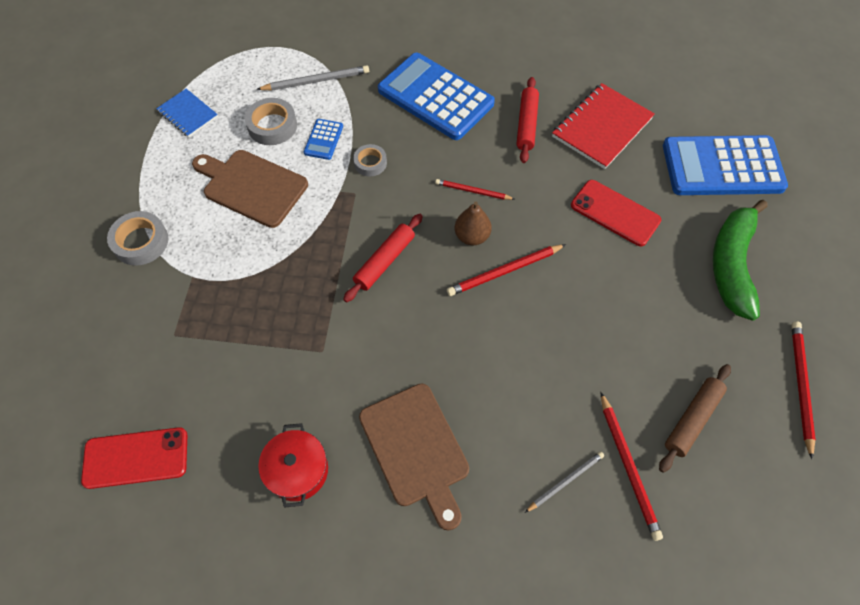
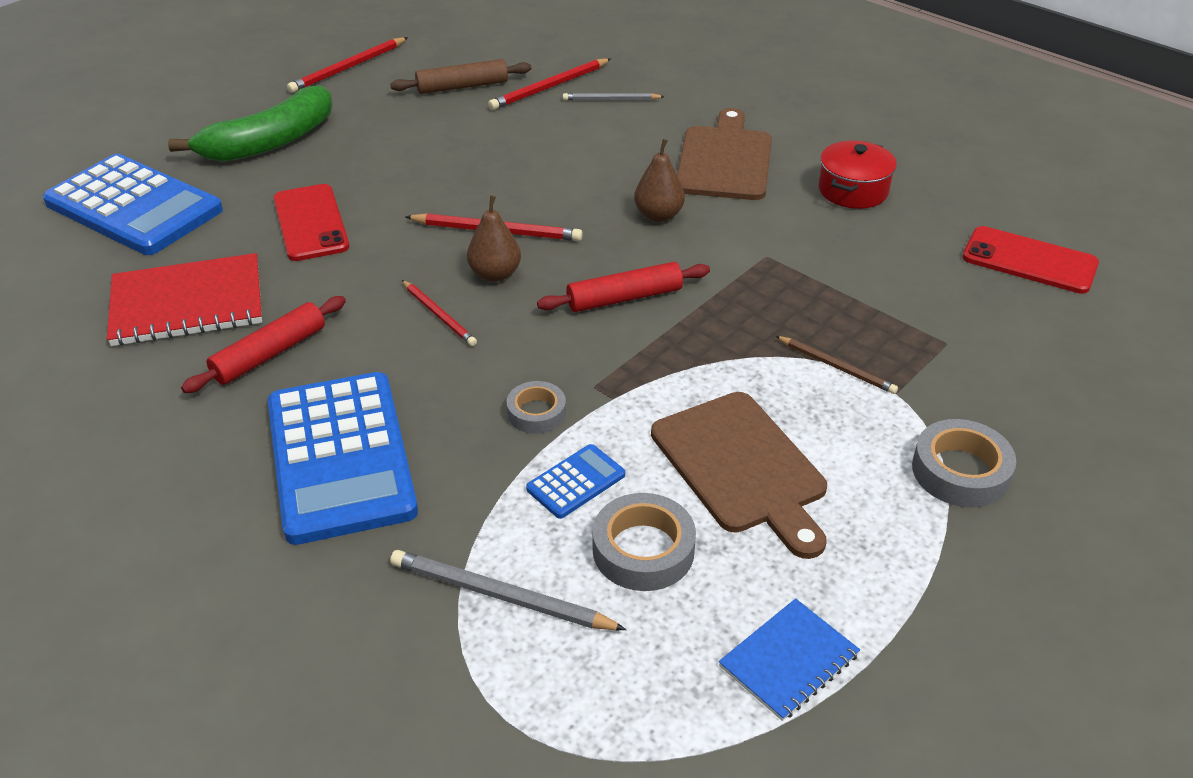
camera: 145 degrees left, 20 degrees down
(188, 114) = (788, 660): blue notebook -> blue notebook turned 60 degrees clockwise
(233, 277) = (836, 367): none -> brown pencil
(418, 349) = (658, 215): none -> brown pear
(628, 467) = (549, 87): red pencil -> red pencil turned 150 degrees counterclockwise

